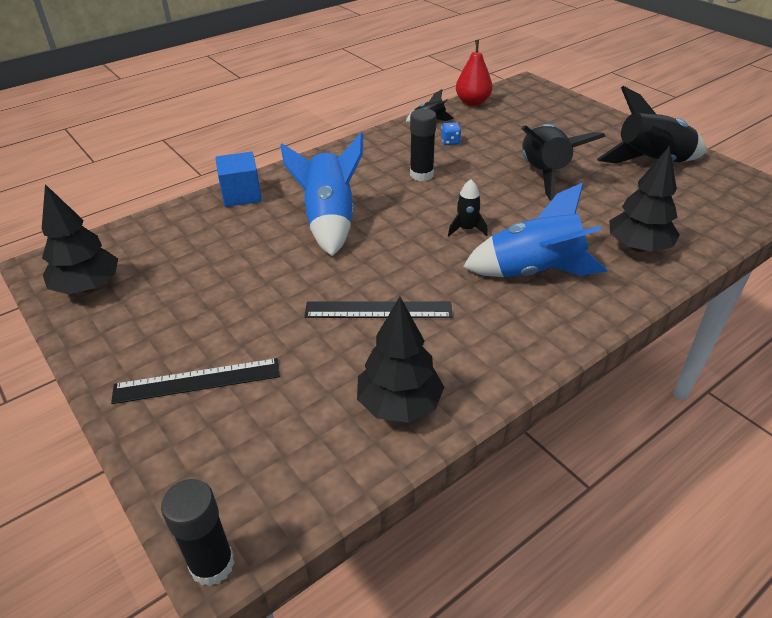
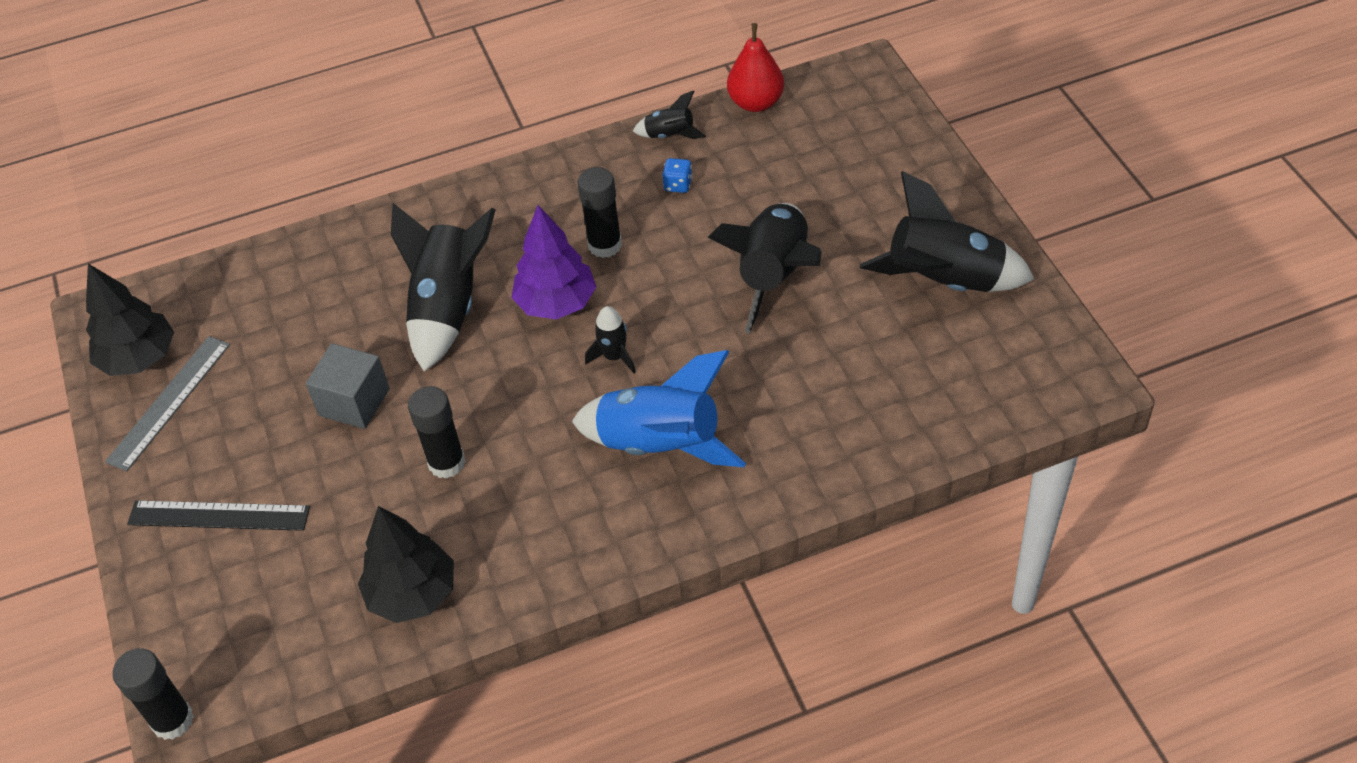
camera: 20 degrees right, 10 degrees up
(124, 310) = (169, 402): none -> grey ruler
(241, 195) = (357, 238): blue cube -> none
(283, 285) = (354, 402): none -> grey cube
(329, 221) = (448, 308): blue rocket -> black rocket
(378, 310) = (446, 463): black ruler -> black glue stick
(407, 207) = (556, 303): none -> purple tree
(637, 247) = (818, 433): black tree -> none

